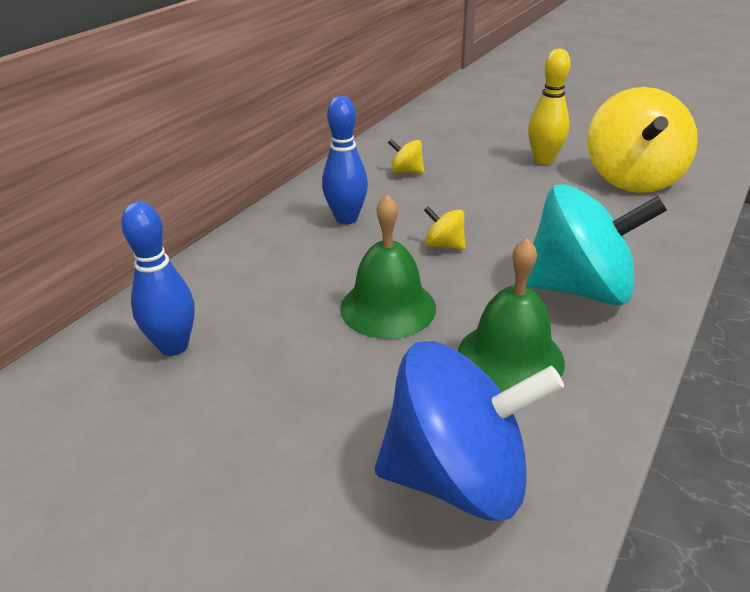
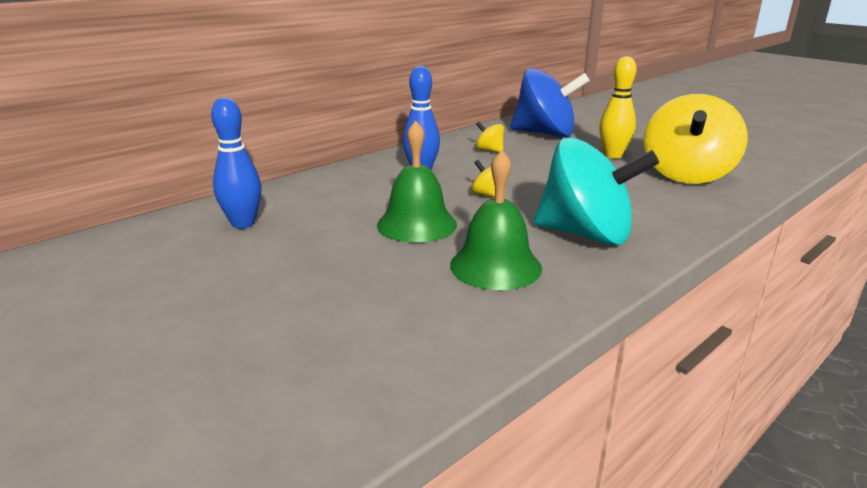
camera: 15 degrees right, 10 degrees down
(457, 476) = (400, 326): blue spinning top -> blue spinning top (545, 134)

